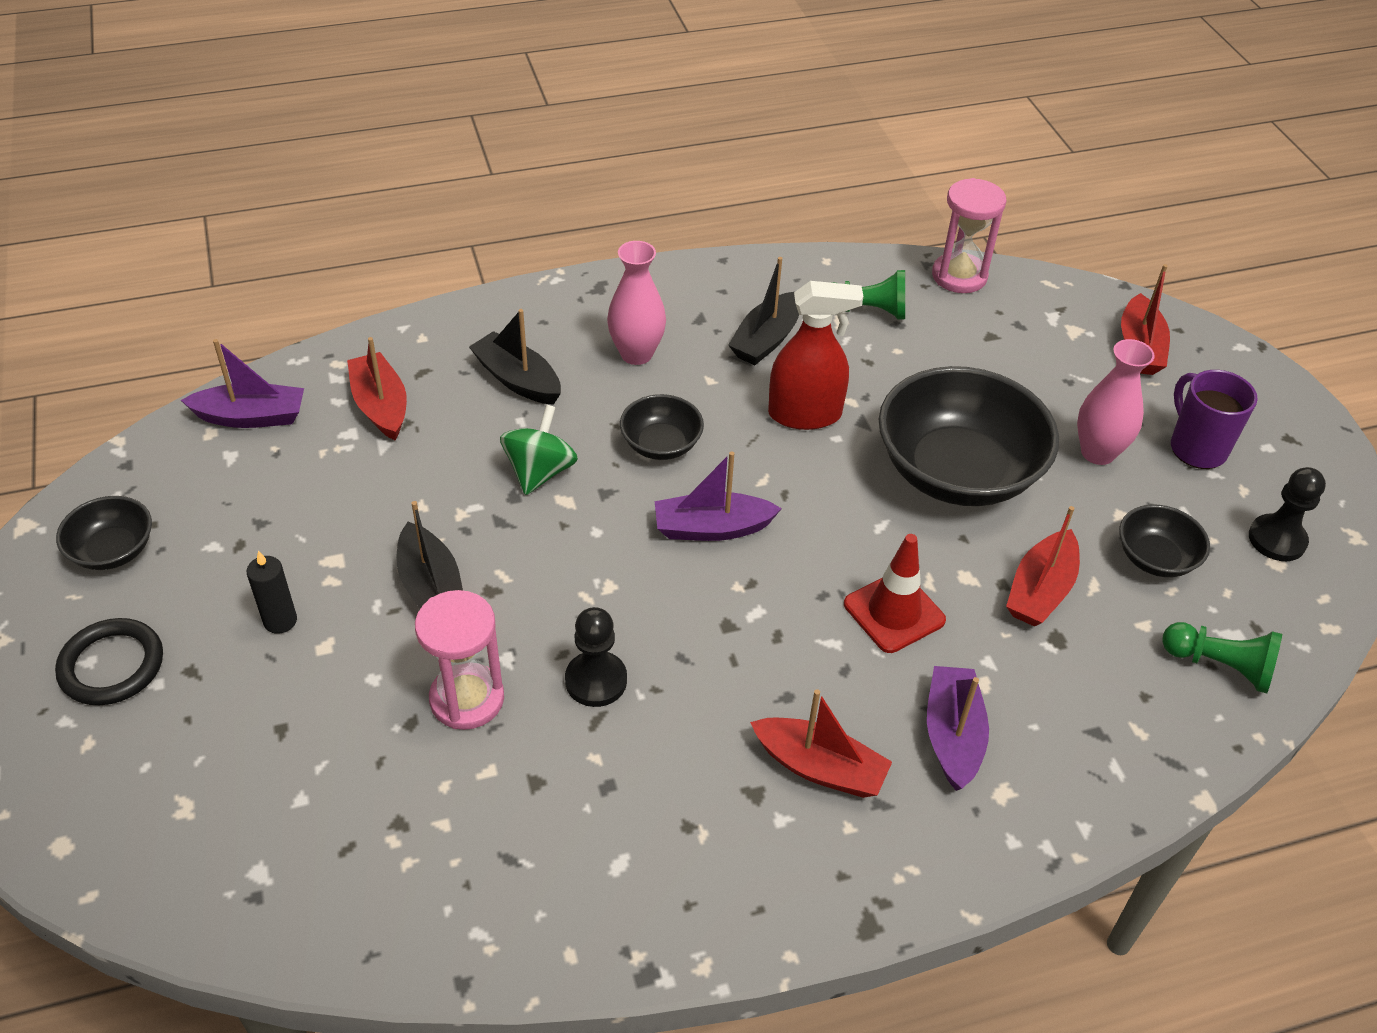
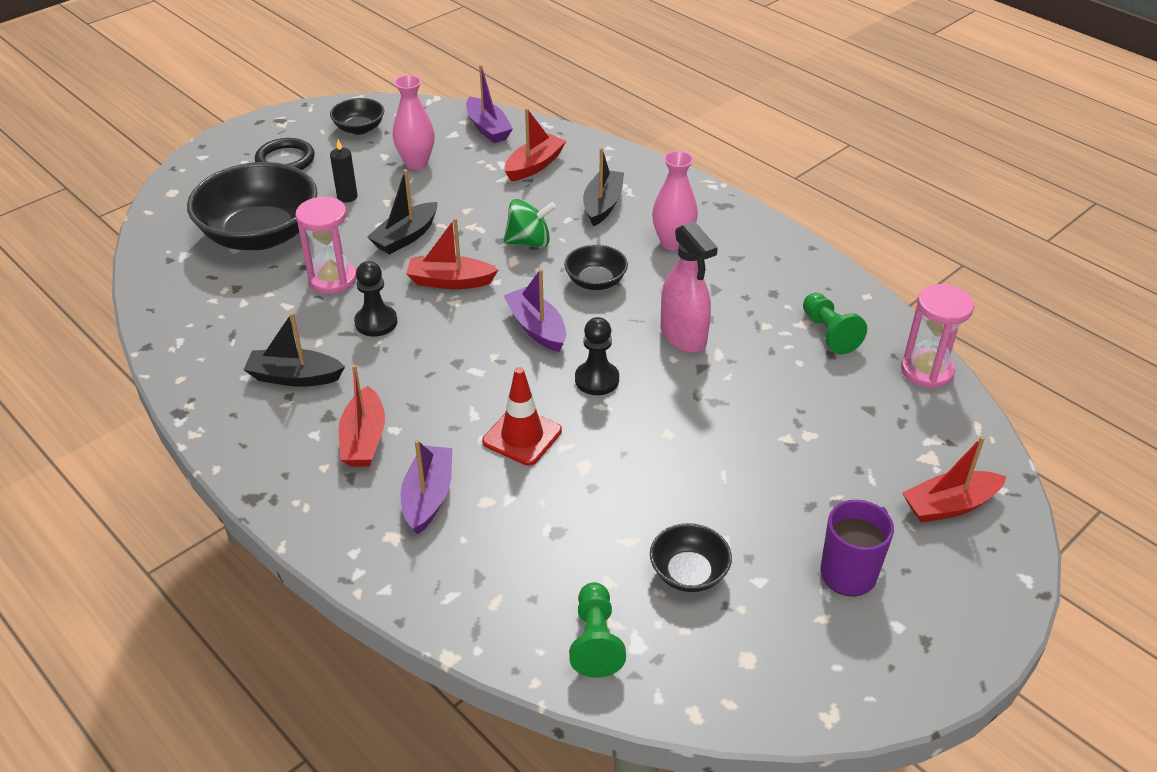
camera: 65 degrees right, 5 degrees down
(766, 340) = (745, 294): black boat -> black boat (294, 377)
(805, 414) = (683, 336): red spray bottle -> pink spray bottle
(952, 735) = (428, 497): purple boat -> purple boat turned 60 degrees counterclockwise
(957, 472) = (691, 431): black bowl -> black bowl (261, 235)
(1040, 590) = (600, 510): red boat -> red boat (450, 281)
(1097, 452) = (785, 508): pink vase -> pink vase (416, 163)
(1277, 539) = (777, 654): black pawn -> black pawn (597, 380)

